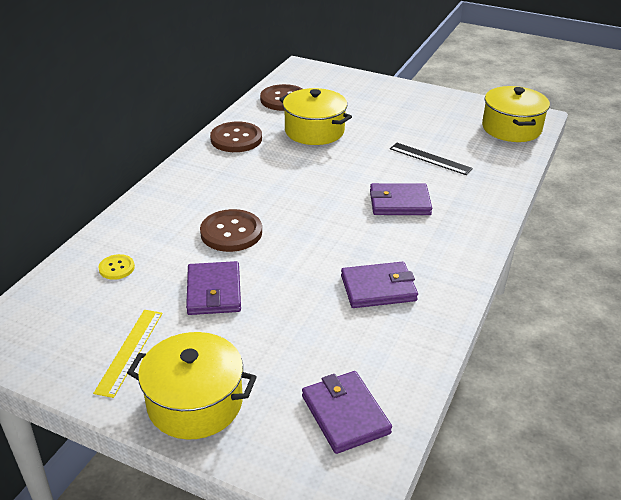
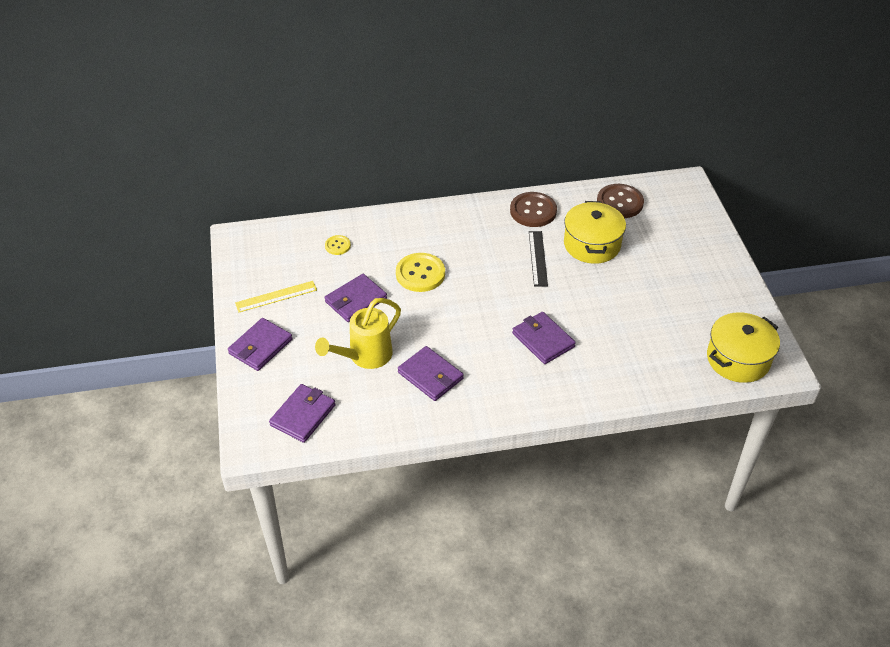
camera: 55 degrees right, 10 degrees up
(195, 403) = (260, 346): yellow pot -> purple wallet
(231, 232) = (420, 274): brown button -> yellow button
(304, 321) = (365, 356): none -> yellow watering can
(430, 159) = (626, 329): black ruler -> black ruler (537, 258)

